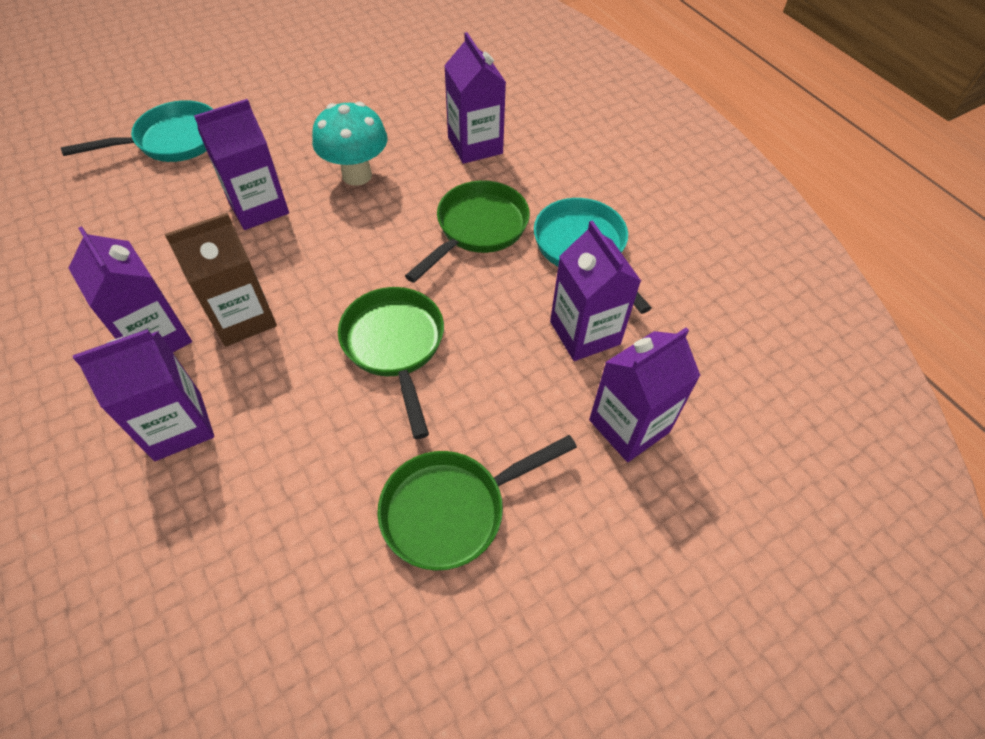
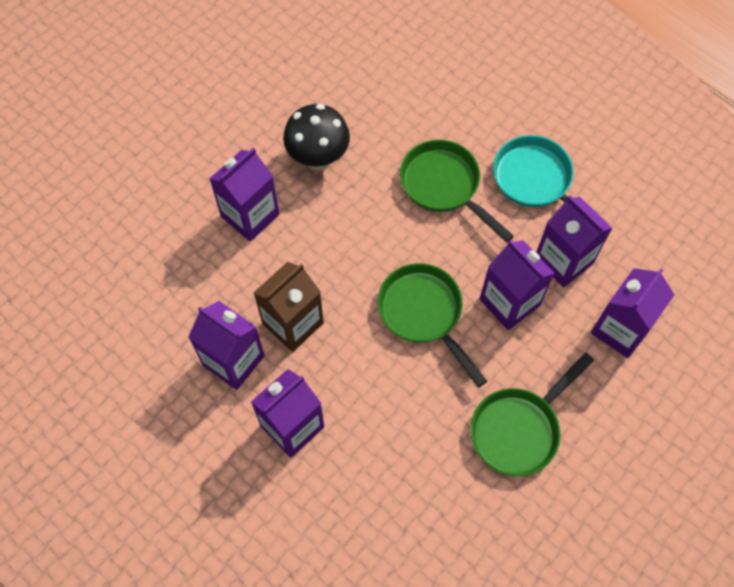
camera: 15 degrees left, 10 degrees up
(172, 141) = (134, 165): turquoise pan -> none
(357, 175) = (318, 158): turquoise mushroom -> black mushroom
(475, 145) = (407, 97): purple carton -> purple carton (509, 302)
(477, 229) = (444, 186): green pan -> green pan turned 60 degrees counterclockwise

